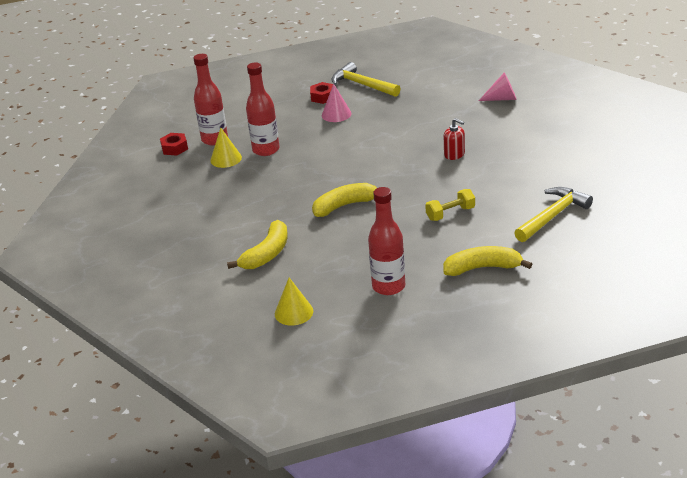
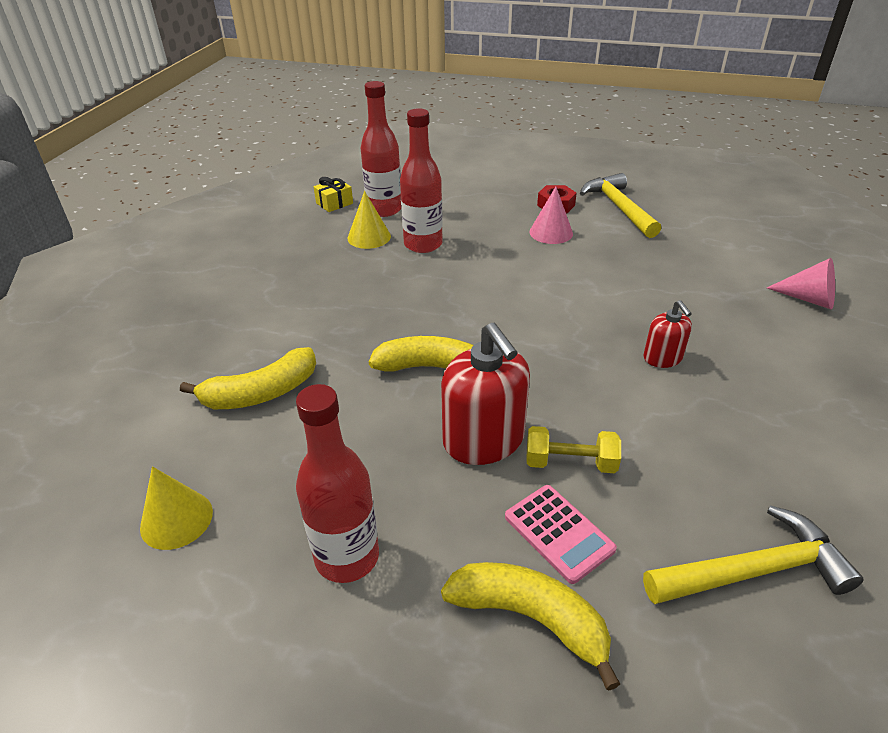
camera: 30 degrees right, 5 degrees up
(174, 148) = (334, 203): red nut -> yellow gift
(403, 222) = (484, 440): none -> red soap dispenser
(468, 239) = (558, 533): none -> pink calculator

